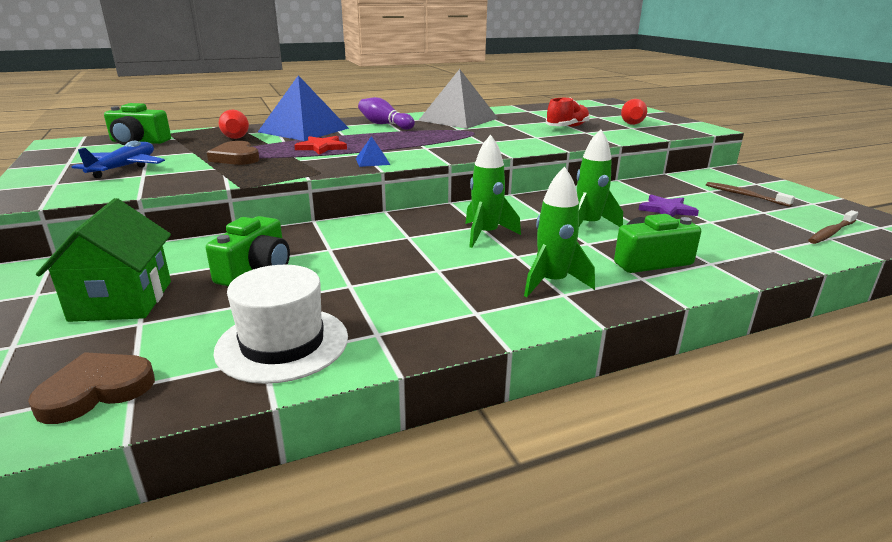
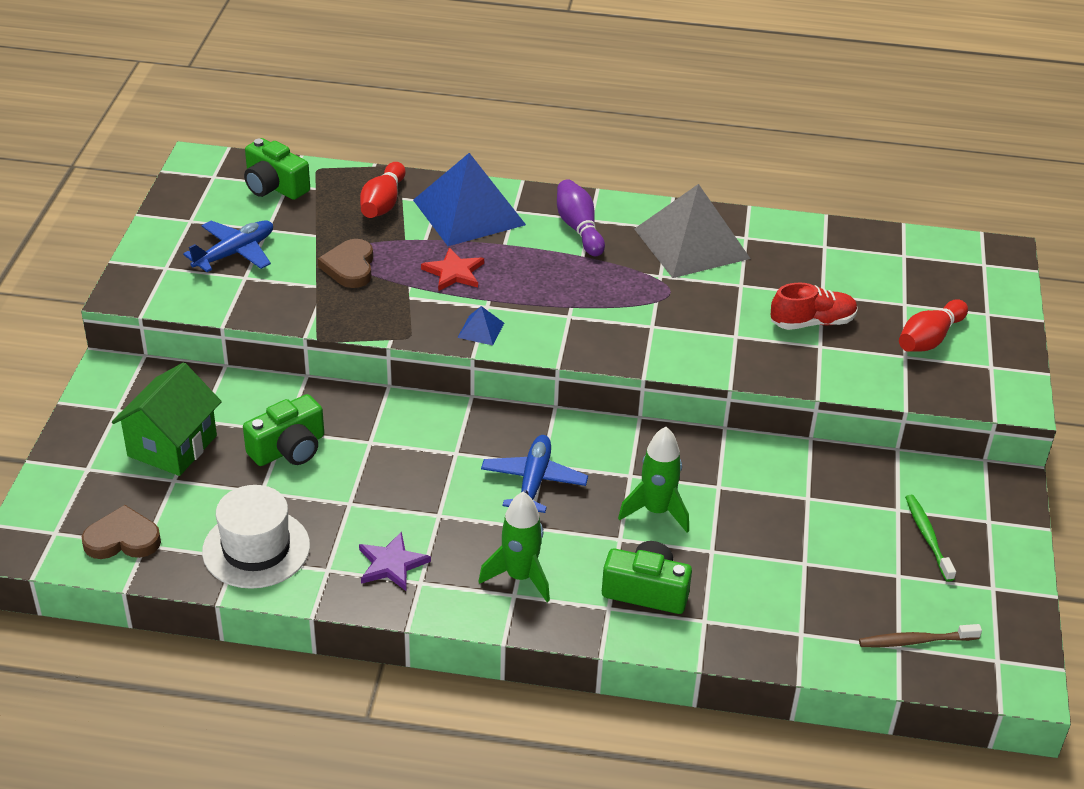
camera: 30 degrees right, 15 degrees up
(486, 234) = (533, 481): green rocket -> blue plane
(666, 210) = (784, 522): purple star -> purple star (391, 564)
(744, 195) = (927, 537): brown toothbrush -> green toothbrush

